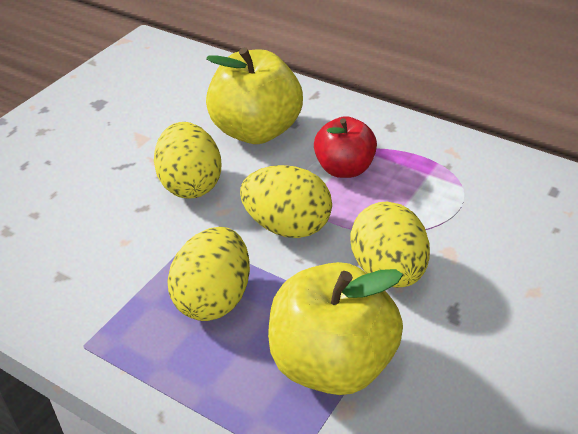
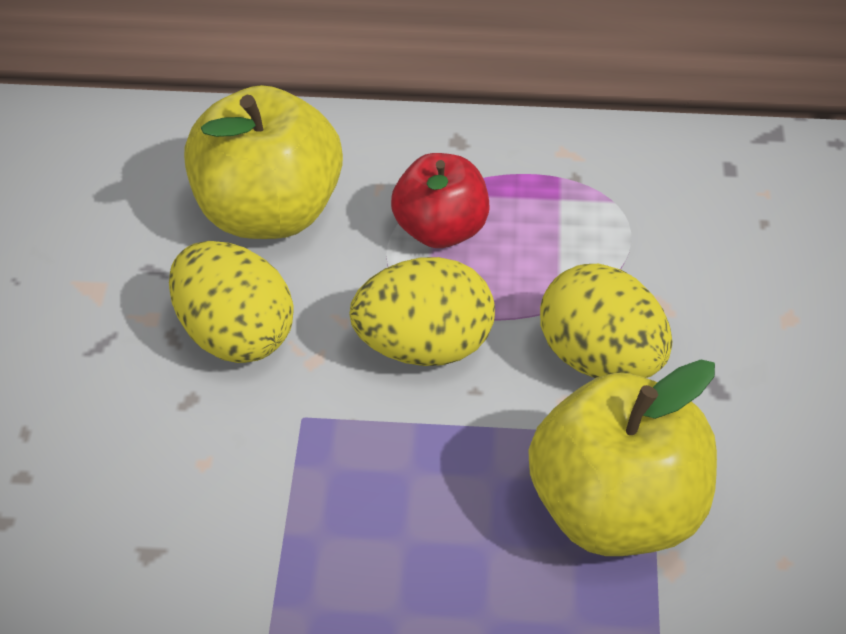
camera: 30 degrees left, 5 degrees up
(214, 299) = (401, 492): yellow egg -> none

